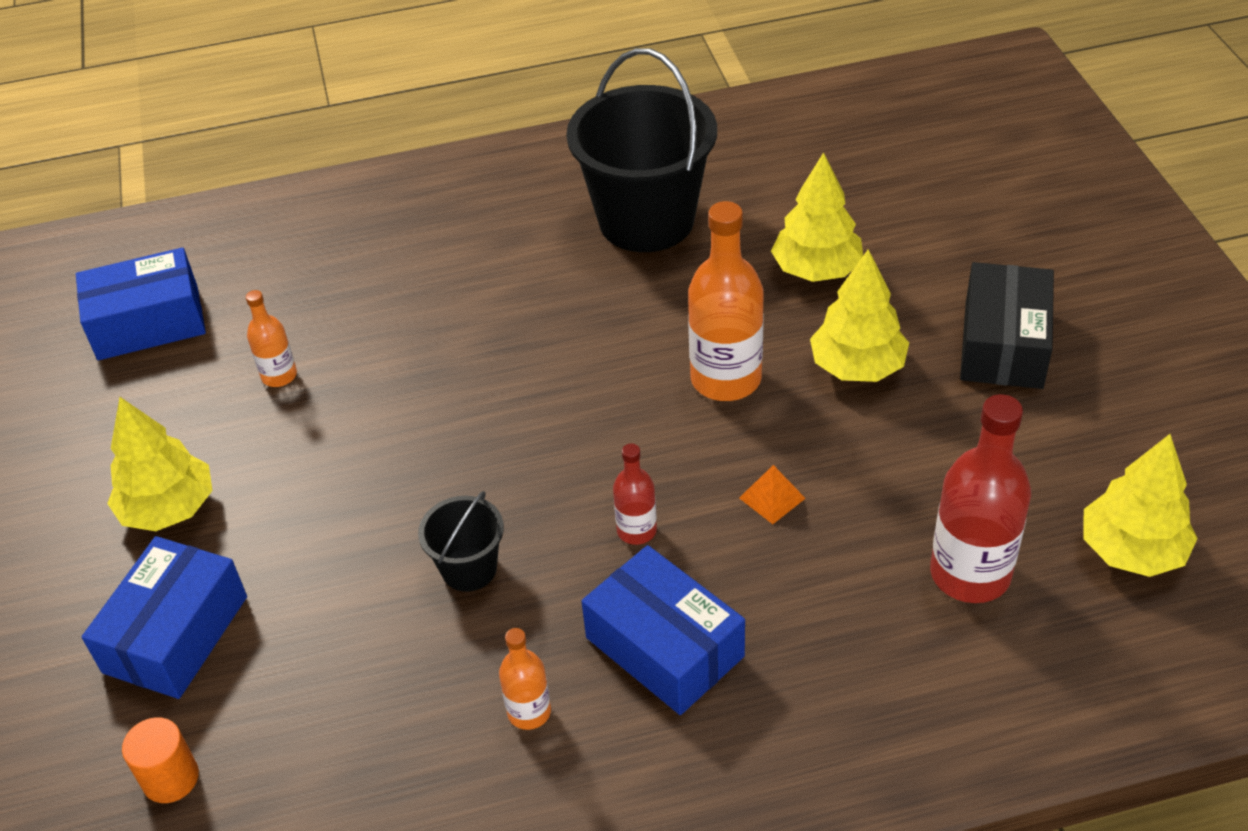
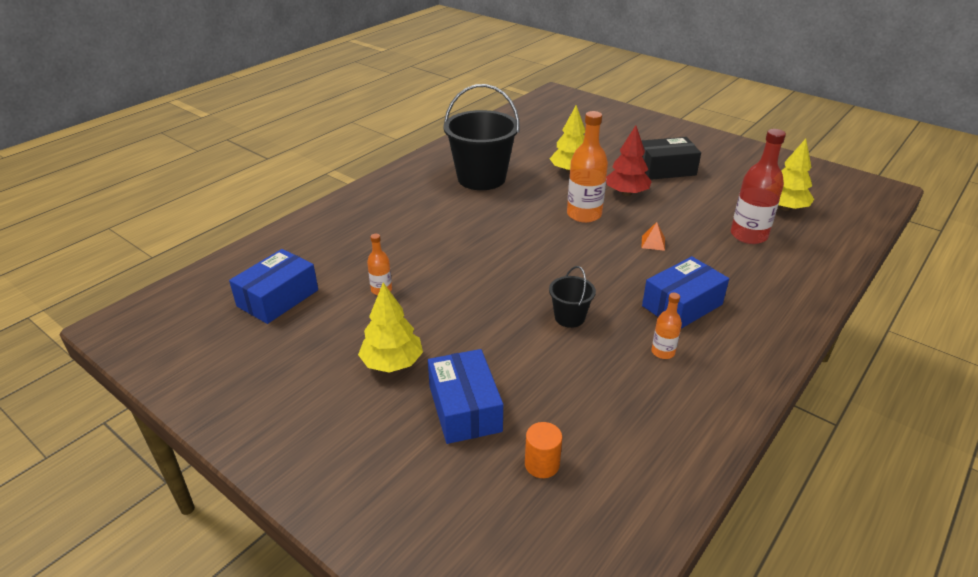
camera: 40 degrees left, 10 degrees down
(636, 530) = (618, 274): red bottle -> none
(664, 647) = (682, 305): blue box -> blue box turned 45 degrees counterclockwise
(857, 367) = (626, 193): yellow tree -> red tree
(1003, 344) = (665, 169): black box -> black box turned 75 degrees counterclockwise

